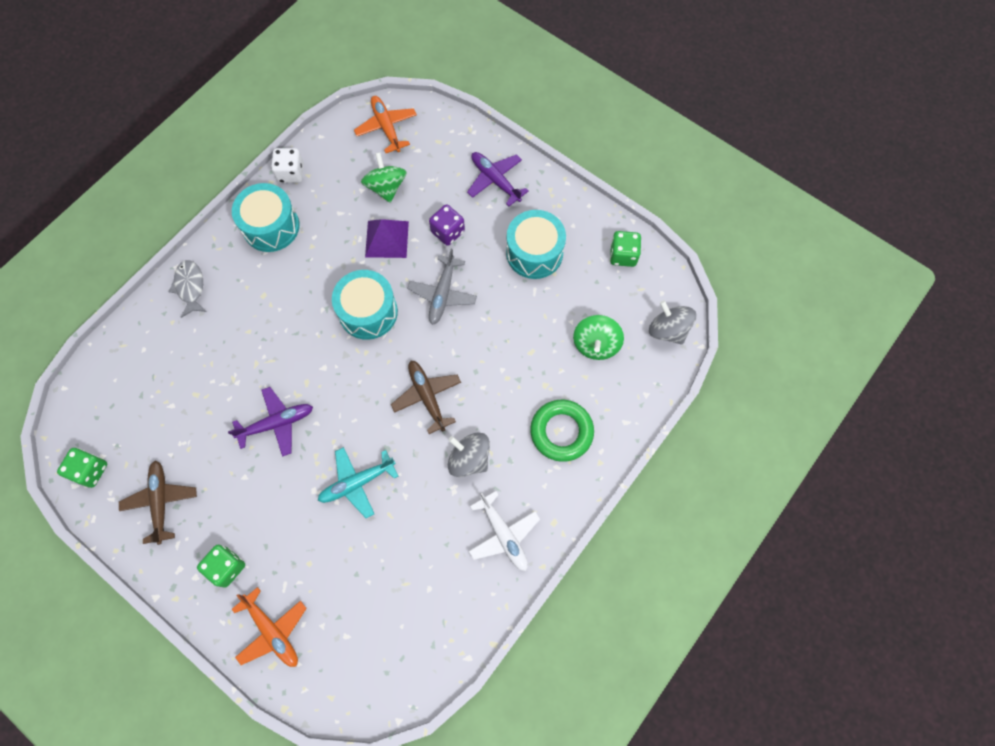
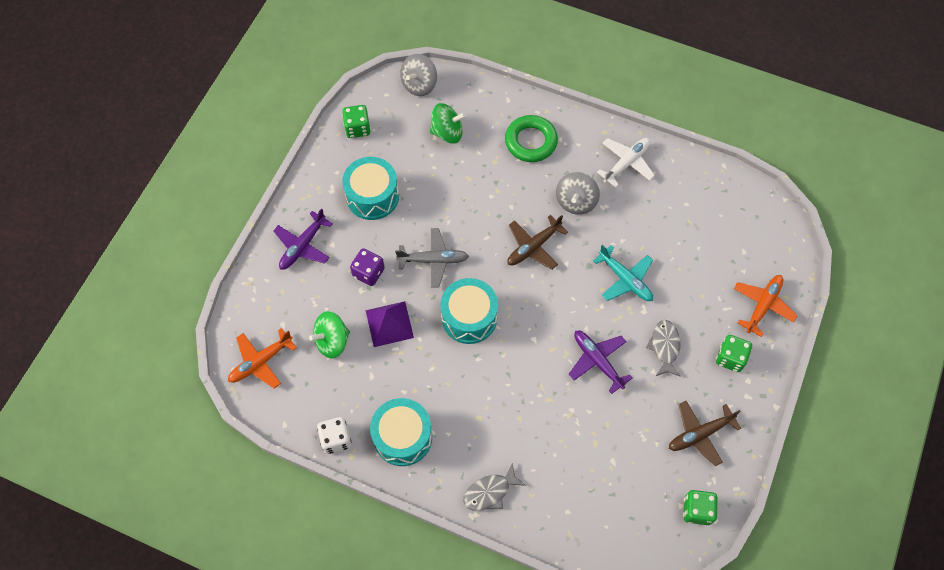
camera: 105 degrees left, 5 degrees down
(266, 499) = (664, 347): none -> grey fish

